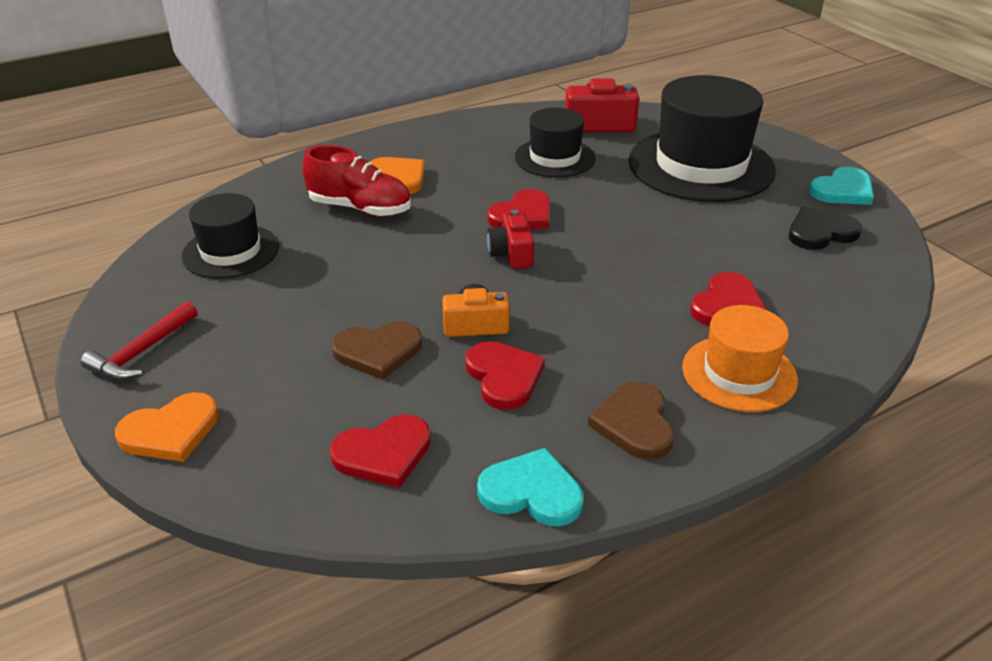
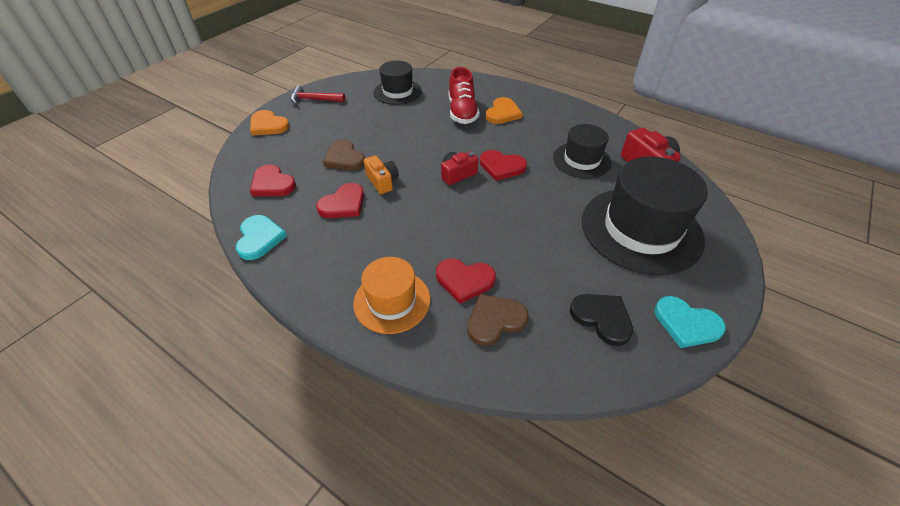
camera: 65 degrees right, 10 degrees up
(634, 423) = (325, 263): brown heart -> brown heart (495, 320)

